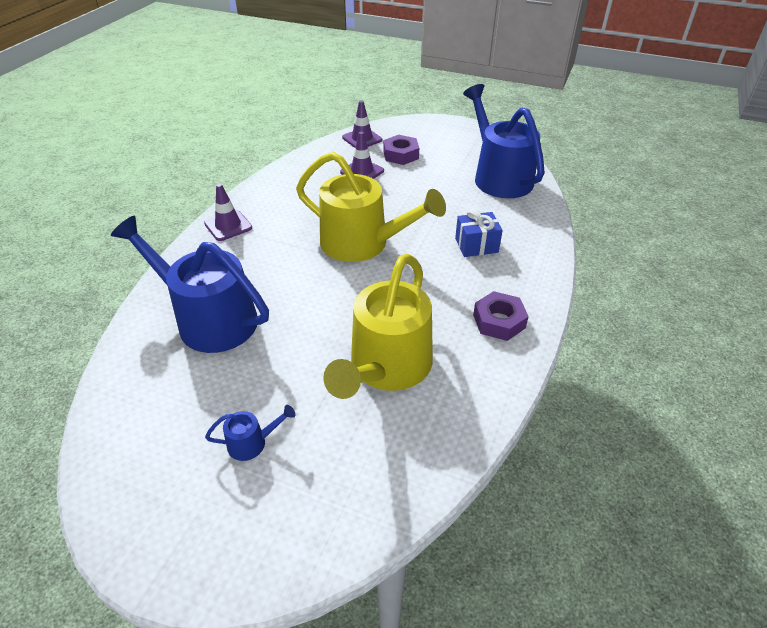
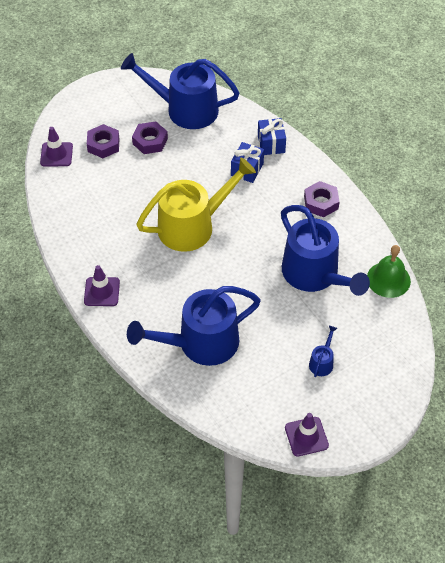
camera: 55 degrees left, 10 degrees up
(362, 171) = (104, 180): purple traffic cone -> purple traffic cone (306, 436)
(386, 368) = (315, 275): yellow watering can -> blue watering can
(436, 175) = (150, 141): none -> purple nut
(448, 448) = (388, 279): none -> green bell
(531, 246) = (271, 144): none -> blue gift

